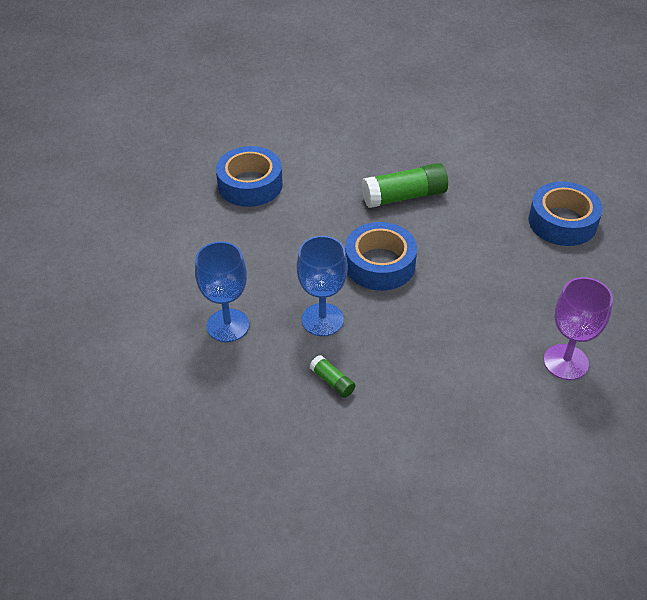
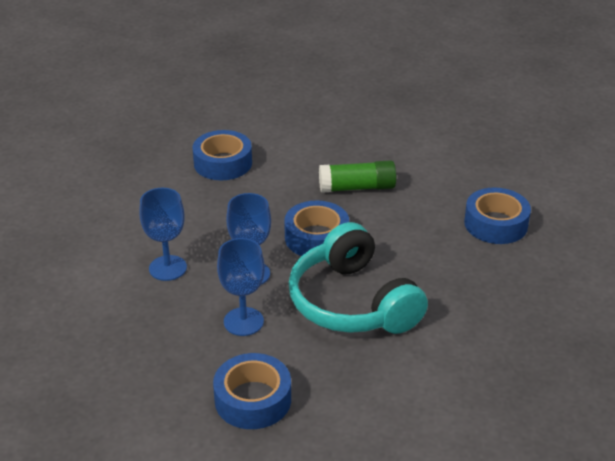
camera: 10 degrees right, 10 degrees down
(332, 381) = (243, 321): green glue stick -> blue goblet
(372, 480) = (253, 399): none -> blue tape
(443, 340) = (352, 302): none -> turquoise headphones
(565, 362) = (458, 334): purple goblet -> none

